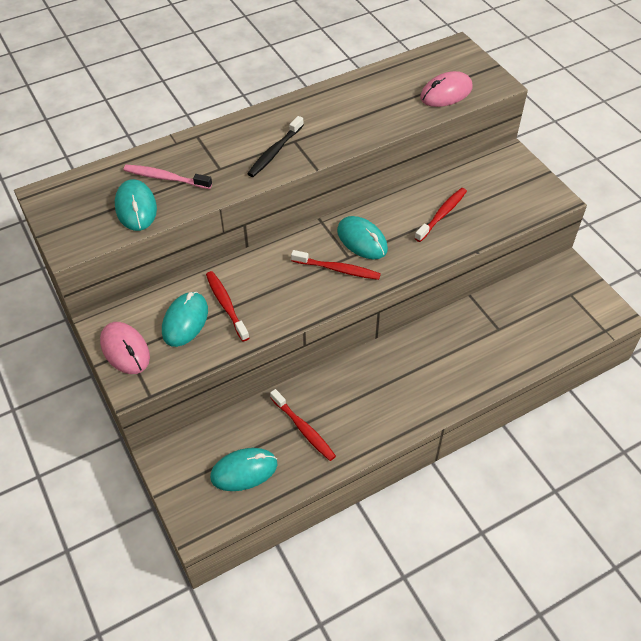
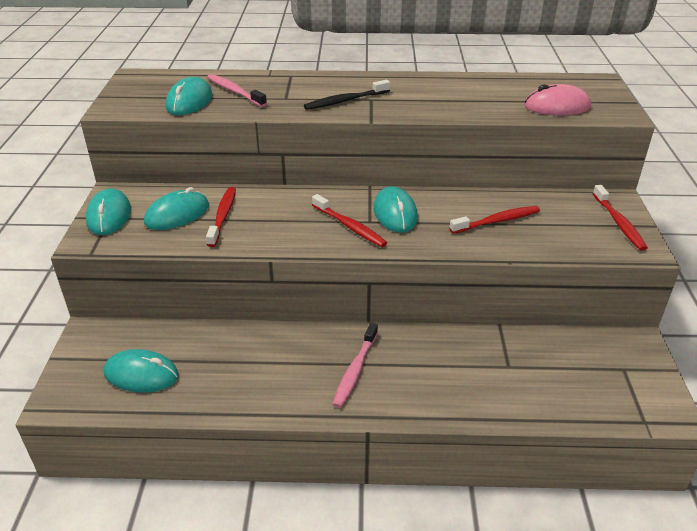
camera: 30 degrees right, 15 degrees down
(125, 350) = (109, 216): pink mouse -> turquoise mouse
(303, 429) = (228, 365): red toothbrush -> red toothbrush (619, 223)
(399, 385) = (355, 370): none -> pink toothbrush

